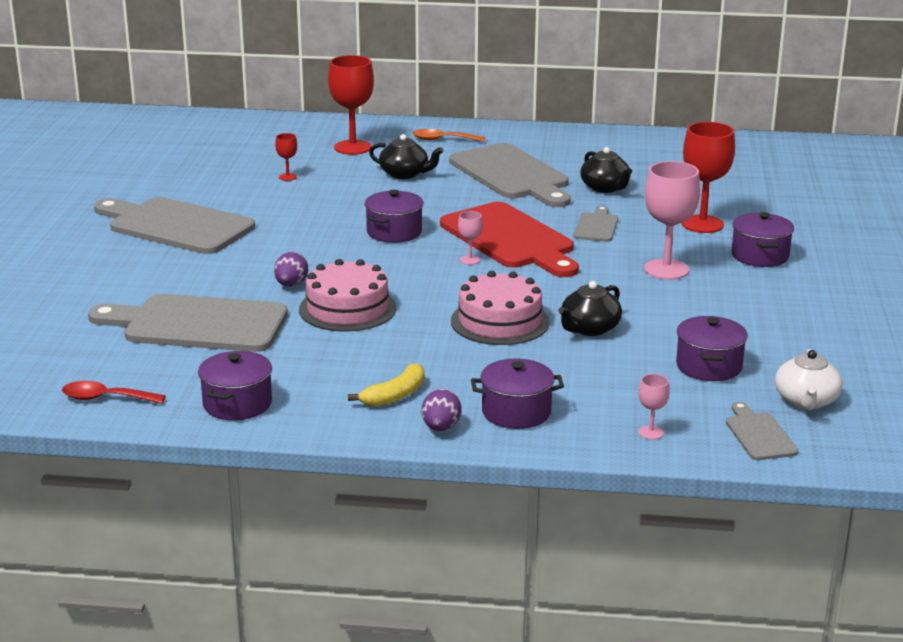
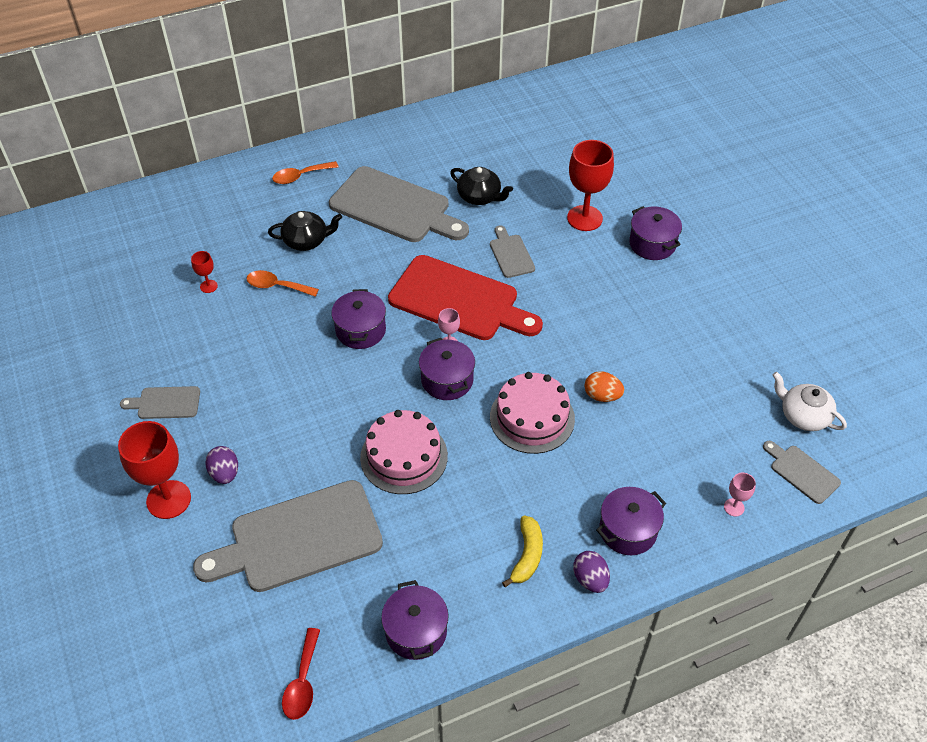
camera: 30 degrees left, 25 degrees up
(105, 398) = (302, 682): red spoon -> red spoon turned 60 degrees counterclockwise
(176, 226) = (165, 403): grey cutting board -> grey cutting board, size x0.47
(291, 285) = (333, 444): purple egg -> purple egg (225, 473)
(347, 191) = (277, 286): none -> orange spoon
(352, 147) = (232, 218): red goblet -> red goblet (168, 499)
(589, 328) = (602, 396): black teapot -> orange egg
(666, 269) = (601, 291): pink goblet -> none
(709, 366) = (714, 404): purple pot -> purple pot (447, 380)
(806, 401) = (803, 415): white teapot -> white teapot turned 150 degrees clockwise

